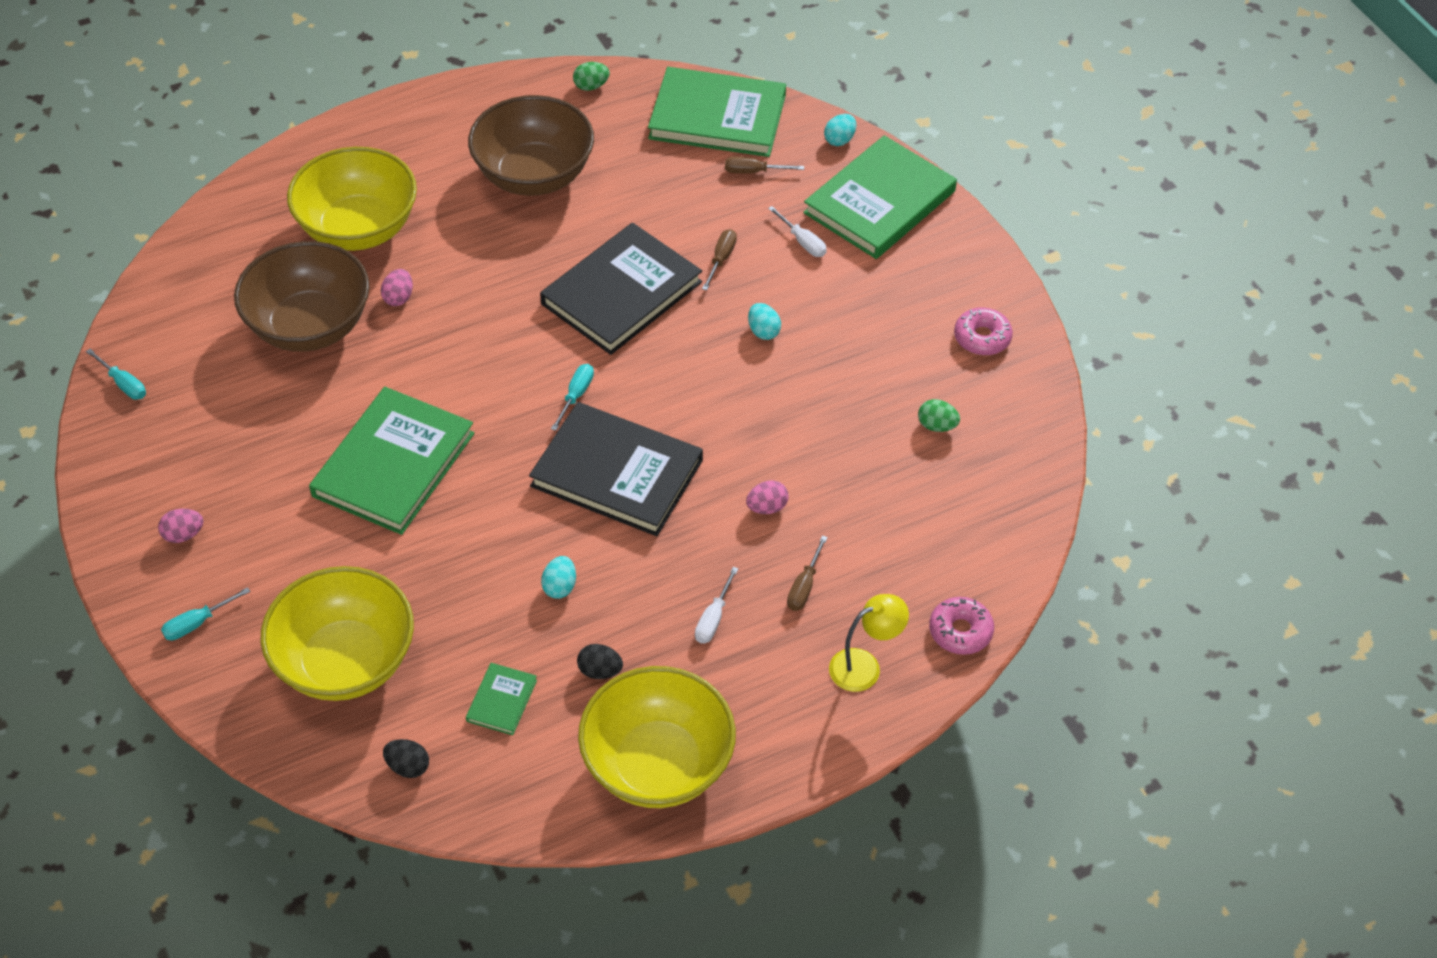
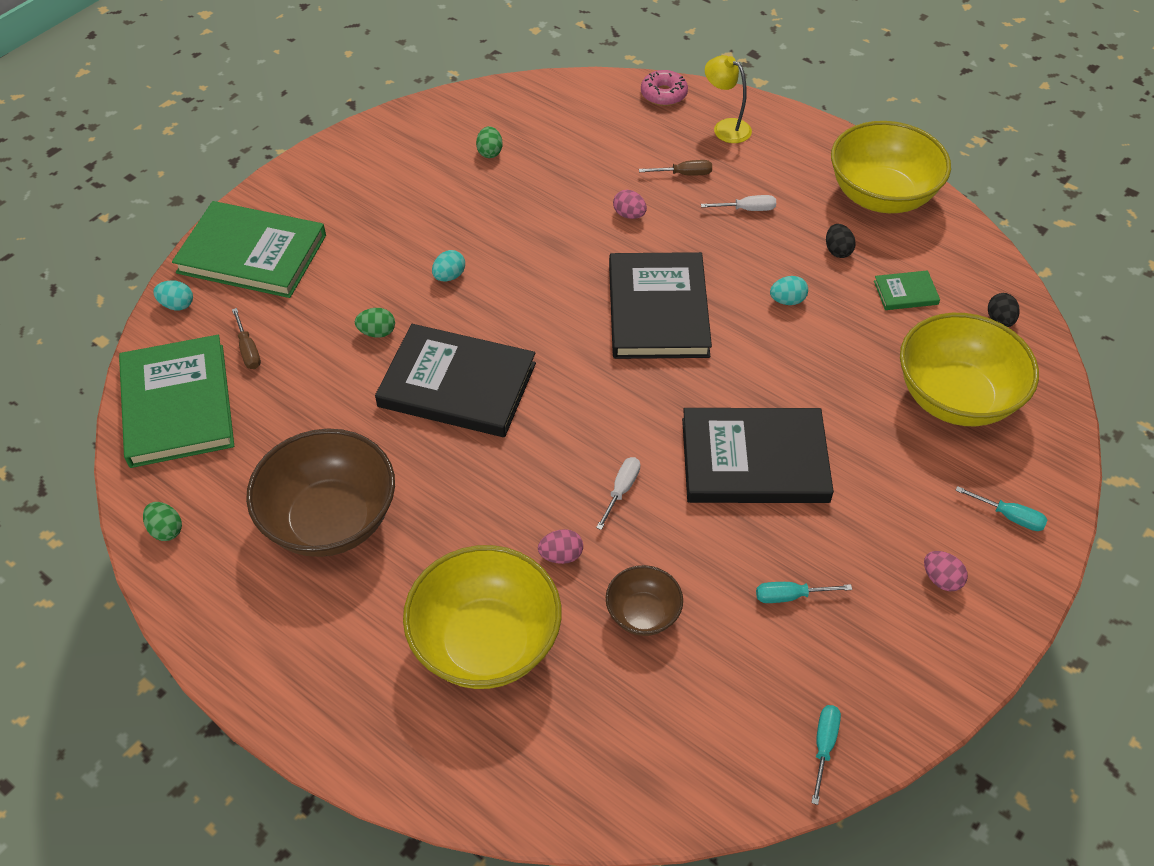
camera: 115 degrees left, 0 degrees up
(310, 326) = (643, 614): brown bowl -> brown bowl, size x0.51
(394, 464) = (754, 460): green book -> black book
(576, 395) = (595, 368): turquoise screwdriver -> turquoise screwdriver (790, 596)
(721, 259) = (377, 332): brown screwdriver -> green egg
(803, 242) = (327, 286): white screwdriver -> white screwdriver (621, 490)
(982, 338) = (384, 153): pink donut -> none

